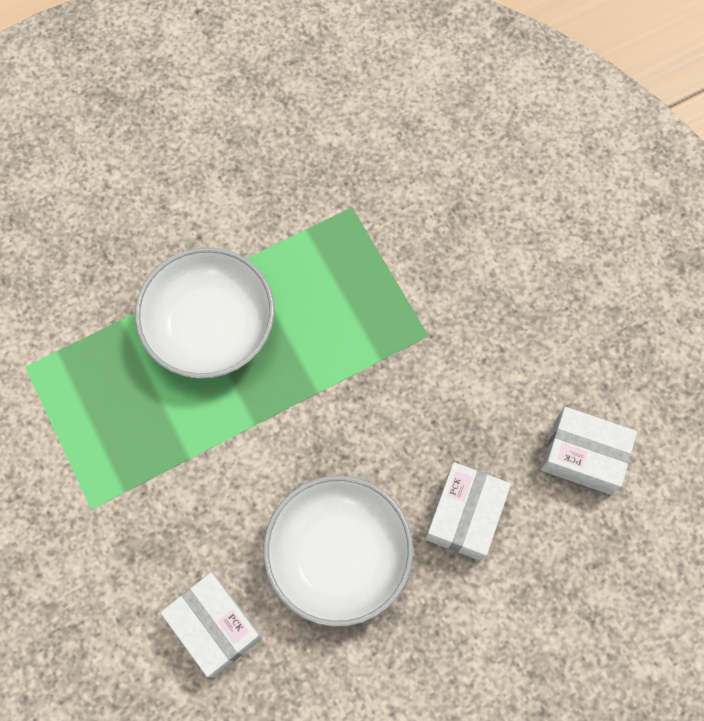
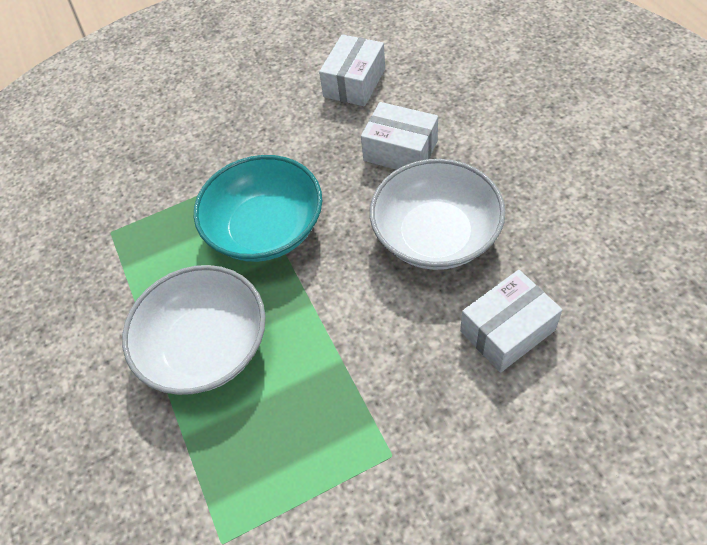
camera: 80 degrees left, 15 degrees down
(352, 368) = (265, 228): none -> turquoise bowl

